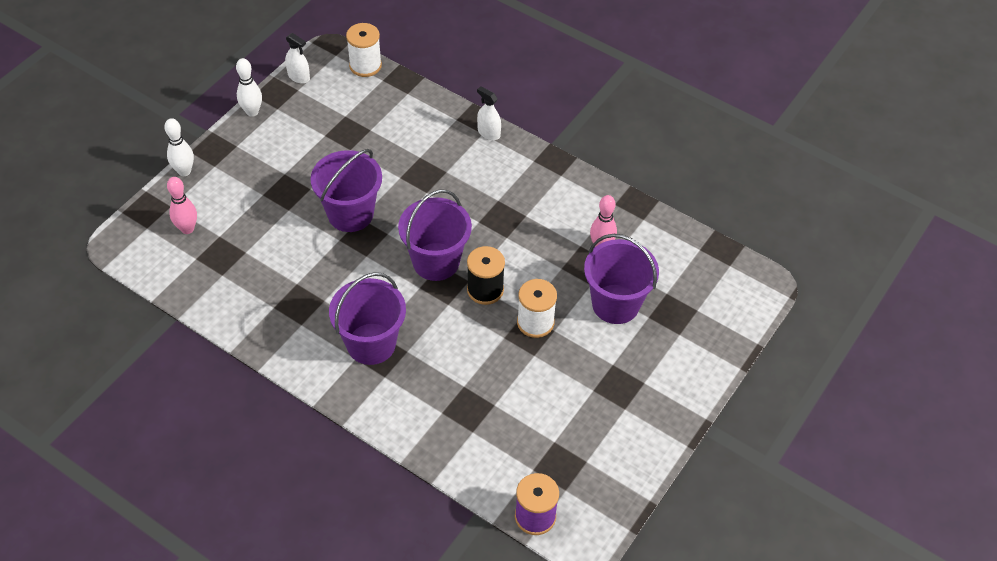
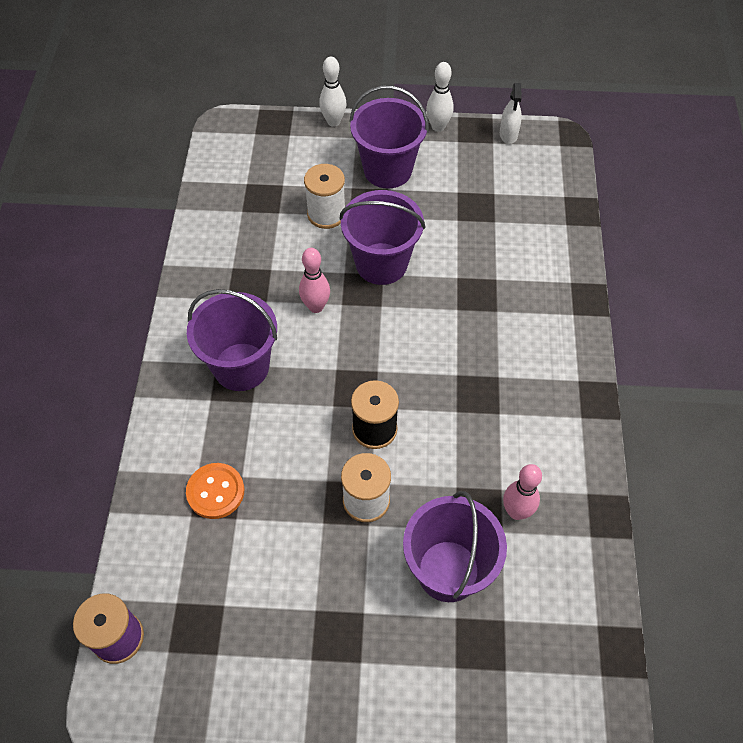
camera: 60 degrees right, 5 degrees up
(187, 229) = (274, 159): pink bowling pin -> pink bowling pin (316, 306)
(365, 65) = (569, 173): white spool -> white spool (326, 214)
(436, 261) = (377, 365): purple bucket -> purple bucket (387, 170)
(464, 407) = (215, 492): none -> orange button
(488, 133) = (579, 319): white spray bottle -> none

